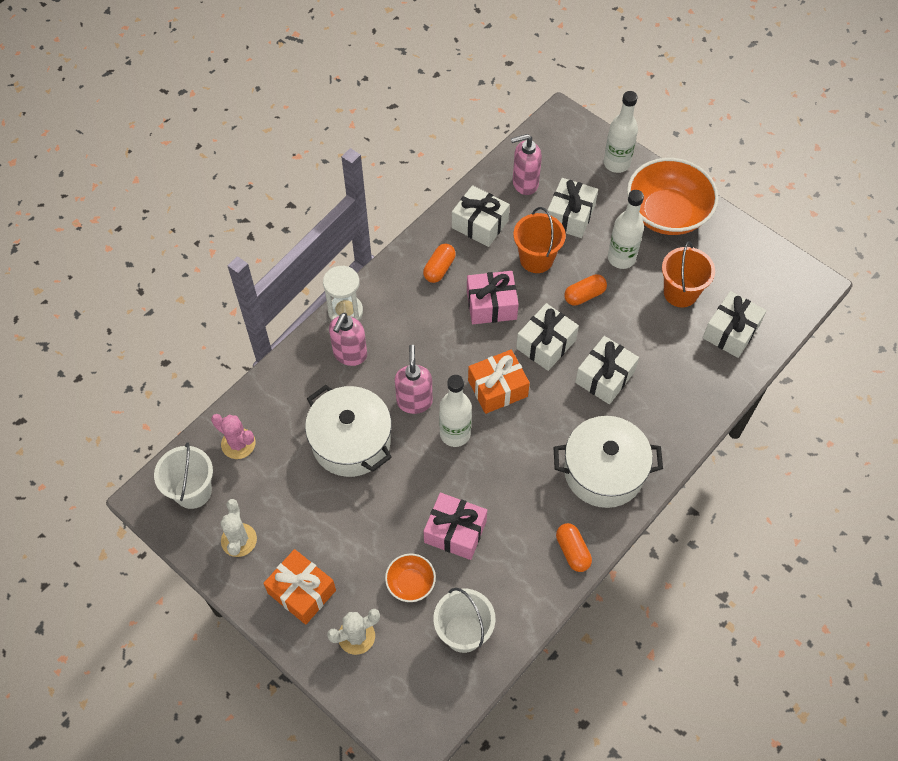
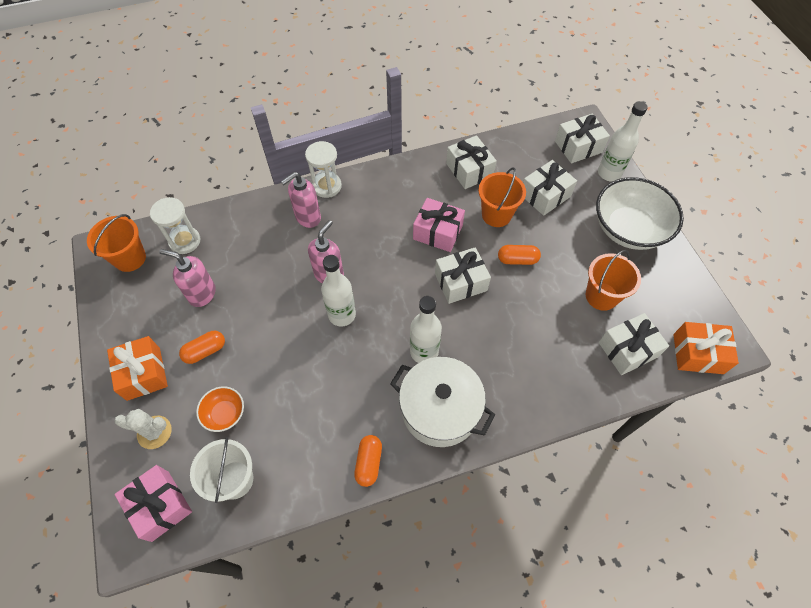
camera: 30 degrees right, 0 degrees up
(193, 491) = (130, 258): white bucket -> orange bucket
(238, 444) = (185, 241): pink cactus -> white hourglass
(239, 540) = (132, 310): white cactus -> none
(351, 442) = (262, 280): white pot -> none
(439, 268) = (416, 188): orange capsule -> orange capsule (205, 351)
(455, 532) = (287, 392): pink gift -> pink gift (160, 506)
(497, 388) = (399, 297): orange gift -> orange gift (698, 354)
(524, 183) = (524, 156): pink soap dispenser -> pink soap dispenser (202, 294)
(605, 377) = (492, 332): white gift -> white gift (578, 147)
(621, 258) = (567, 245): white bottle -> white bottle (424, 351)
(667, 213) = (628, 229): orange bowl -> white bowl

